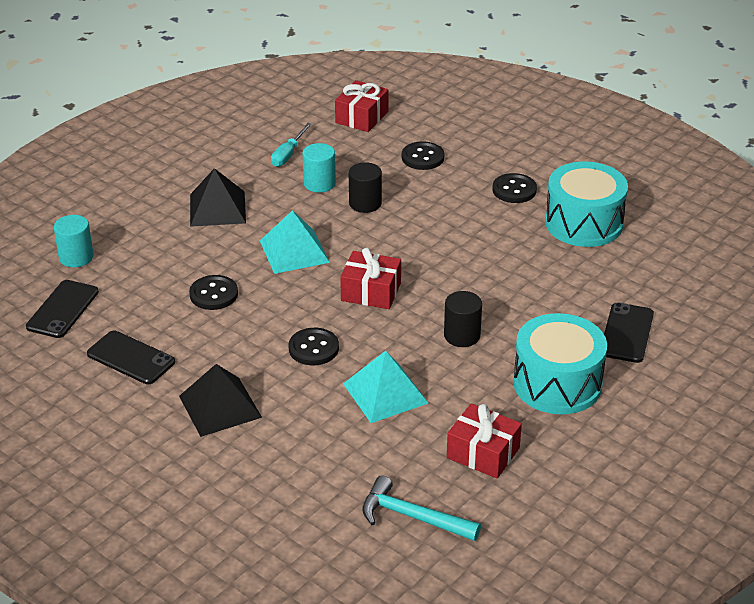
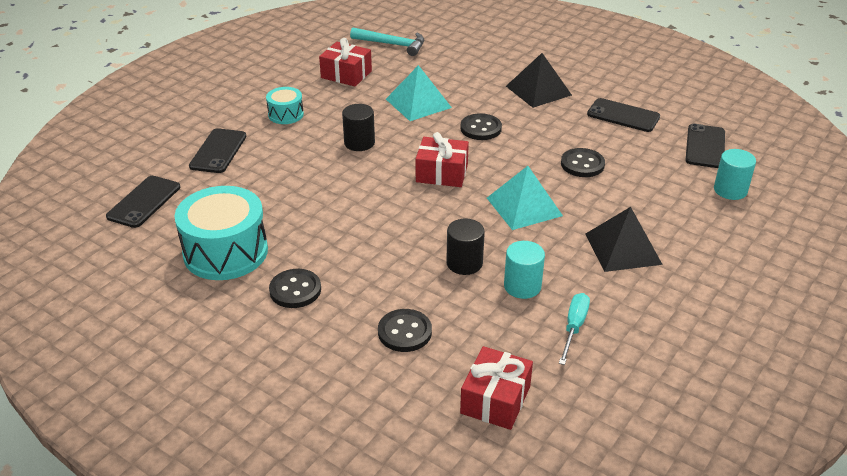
camera: 175 degrees right, 0 degrees up
(557, 383) = (286, 114): turquoise drum -> turquoise drum, size x0.51
(684, 275) = (144, 202): none -> black phone

